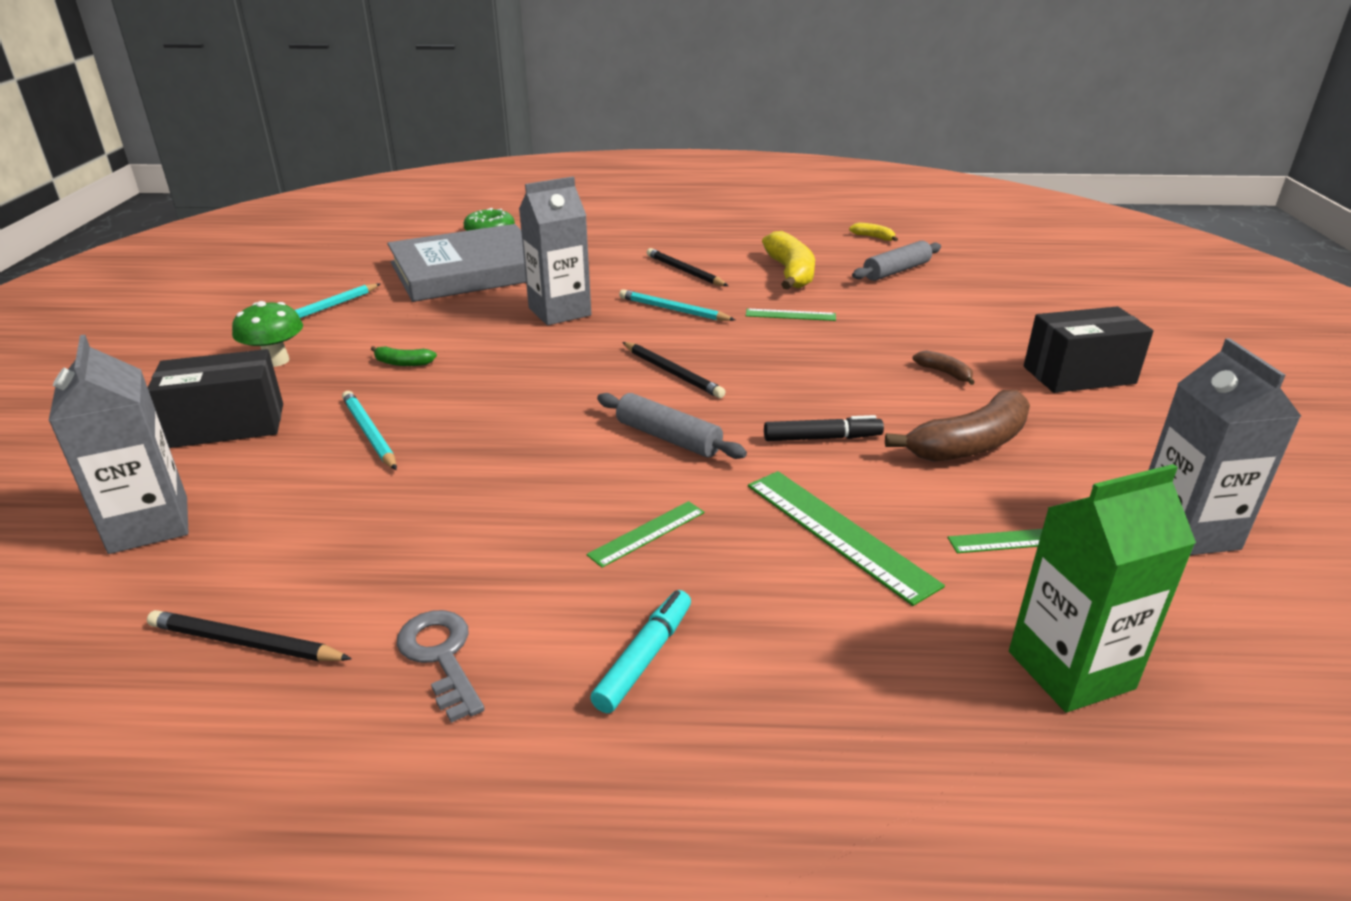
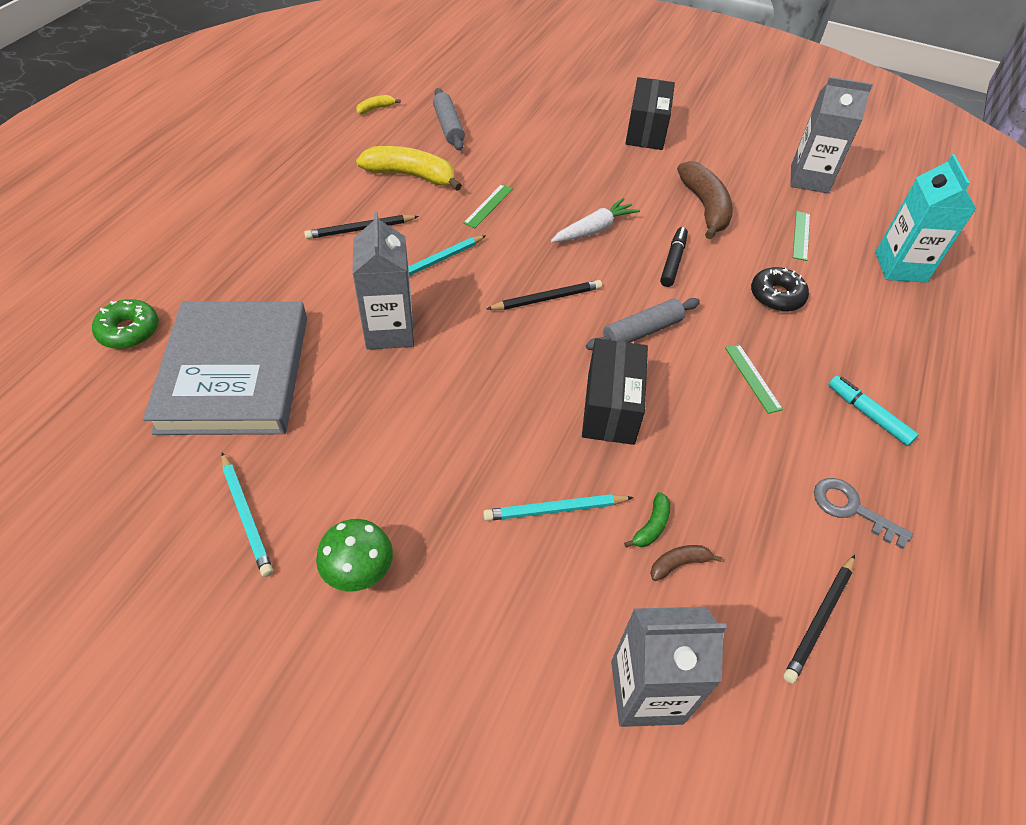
camera: 70 degrees left, 20 degrees up
(227, 425) = (487, 624): black box -> black box (611, 407)
(403, 363) = (429, 465): green banana -> green banana (651, 526)
(441, 656) = (852, 509): grey key -> grey key turned 45 degrees clockwise
(822, 377) = (594, 229): none -> white carrot
(838, 533) = (776, 296): green ruler -> black donut
(944, 373) = (616, 177): brown banana -> brown banana (679, 564)
(1070, 670) = (900, 267): green carton -> turquoise carton

